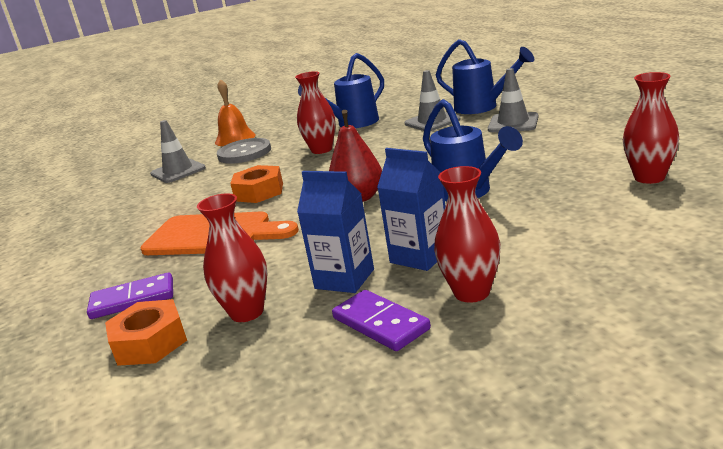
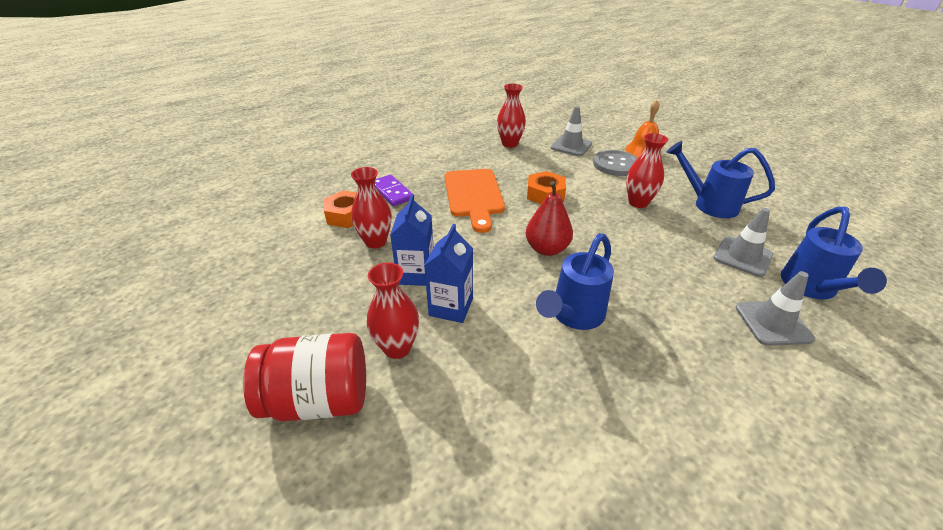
camera: 65 degrees right, 15 degrees up
(380, 324) = (358, 306): purple domino -> none
(539, 349) = (319, 399): none -> red jar
(649, 177) = (655, 472): red vase -> red vase (510, 144)

